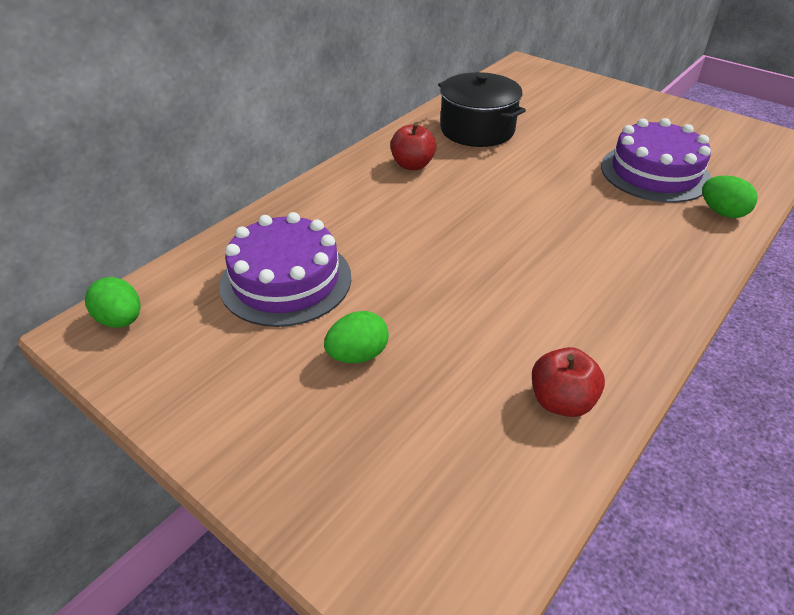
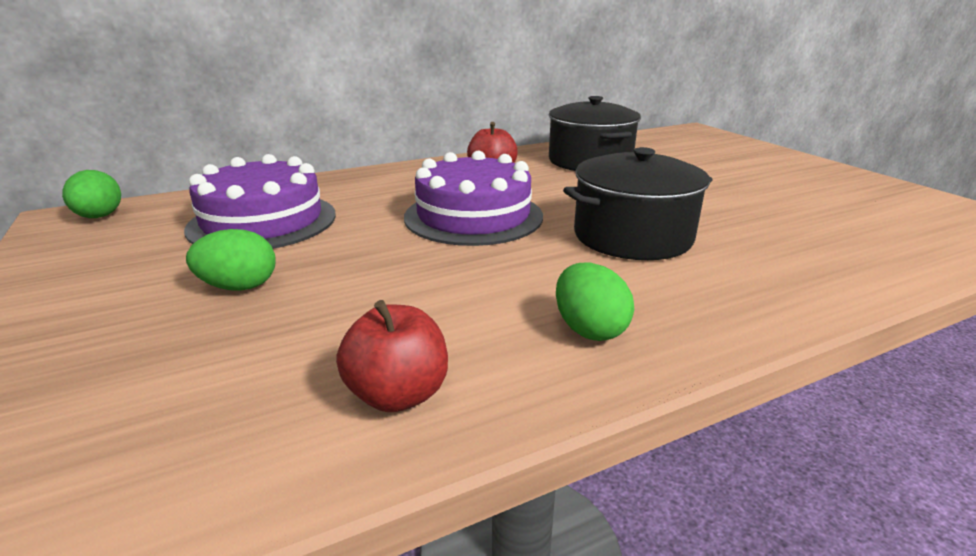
camera: 25 degrees right, 15 degrees down
(578, 216) = (632, 236): none -> black pot
(655, 172) = (777, 220): purple cake -> purple cake (473, 216)
(722, 212) = (849, 269): green egg -> green egg (589, 329)

